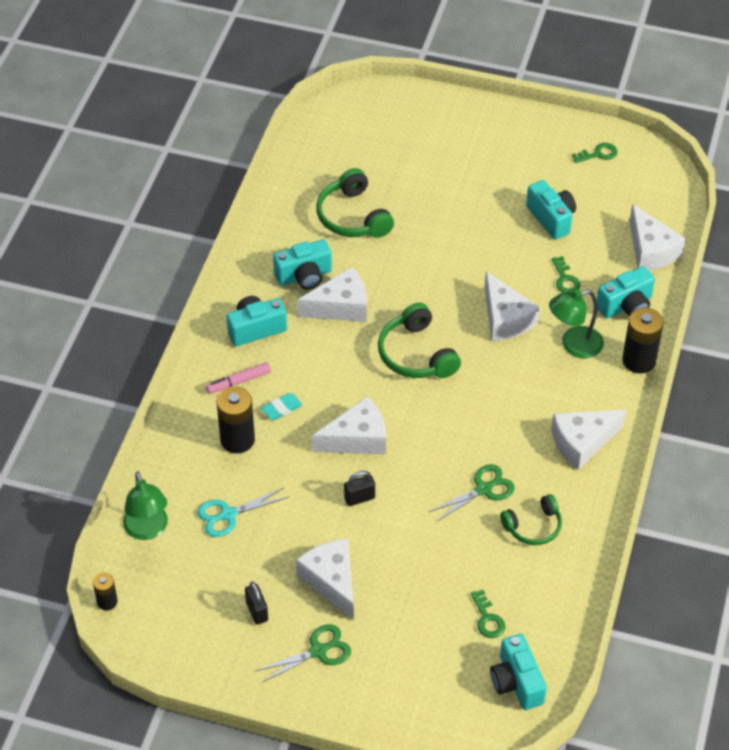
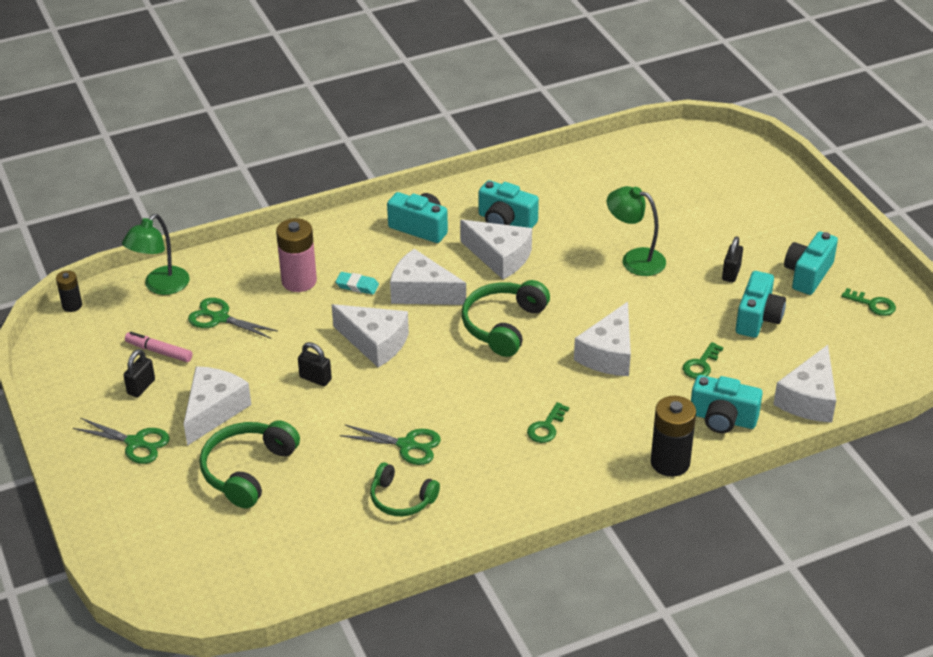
camera: 50 degrees right, 10 degrees down
(228, 515) = (219, 318): turquoise scissors -> green scissors
(237, 439) = (299, 281): black battery -> pink battery
(239, 382) = (357, 249): pink marker -> pink marker (159, 351)
(352, 217) = (601, 210): green headphones -> green headphones (247, 470)
(487, 619) = (270, 526): green key -> green key (546, 427)
(493, 199) = (731, 273): none -> black padlock
(516, 682) = (221, 583): turquoise camera -> turquoise camera (808, 274)
(574, 345) = (633, 411): green lamp -> green lamp (634, 259)
(582, 442) = (531, 478): white cheese -> white cheese (422, 292)

